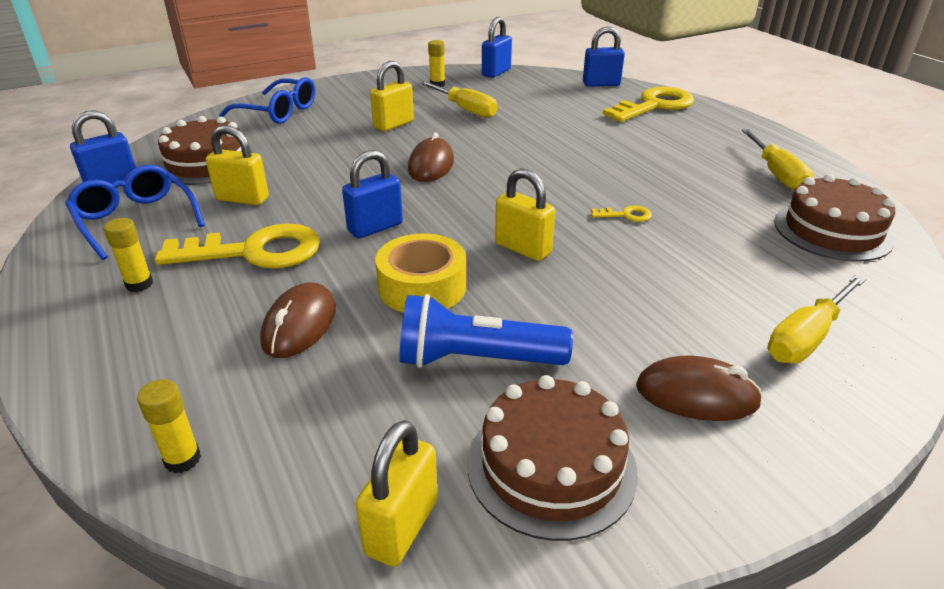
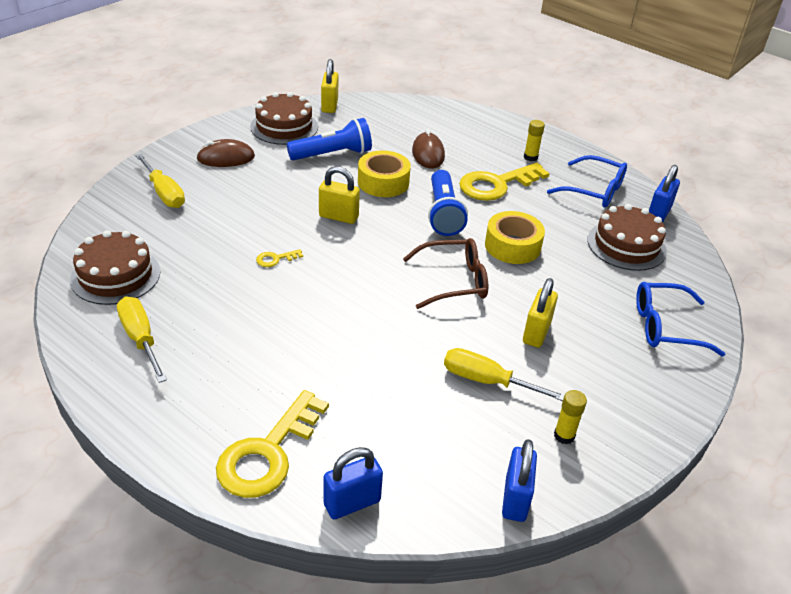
camera: 155 degrees right, 5 degrees up
(182, 459) = (421, 108): yellow glue stick -> none
(242, 199) = (554, 218): yellow padlock -> none
(331, 182) = (512, 246): none -> yellow tape
(375, 227) = (443, 214): blue padlock -> blue flashlight
(431, 165) = (454, 281): brown mouse -> brown glasses
(806, 337) = (164, 193): yellow screwdriver -> yellow screwdriver turned 120 degrees clockwise

